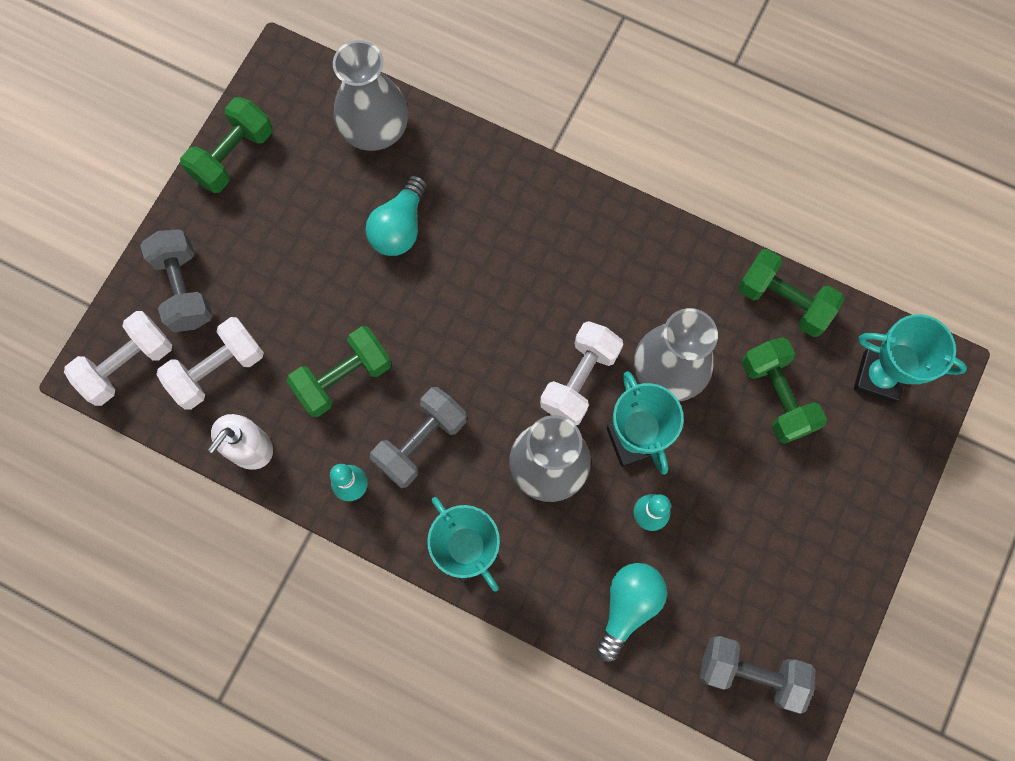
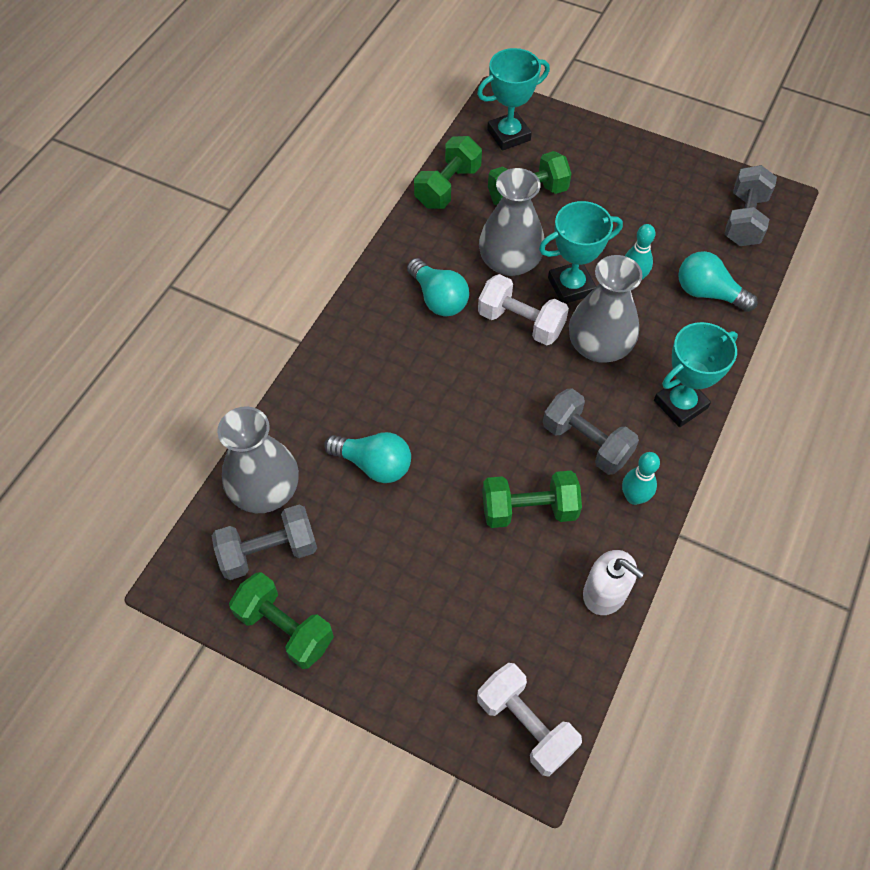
camera: 90 degrees left, 15 degrees down
(184, 289) = (438, 670): grey dumbbell -> grey dumbbell (268, 551)
(217, 369) = (526, 629): white dumbbell -> none
(343, 378) = (529, 509): green dumbbell -> green dumbbell turned 60 degrees counterclockwise
(611, 290) = (438, 299): none -> turquoise light bulb
(878, 377) = (508, 135): turquoise trophy -> turquoise trophy turned 45 degrees clockwise

